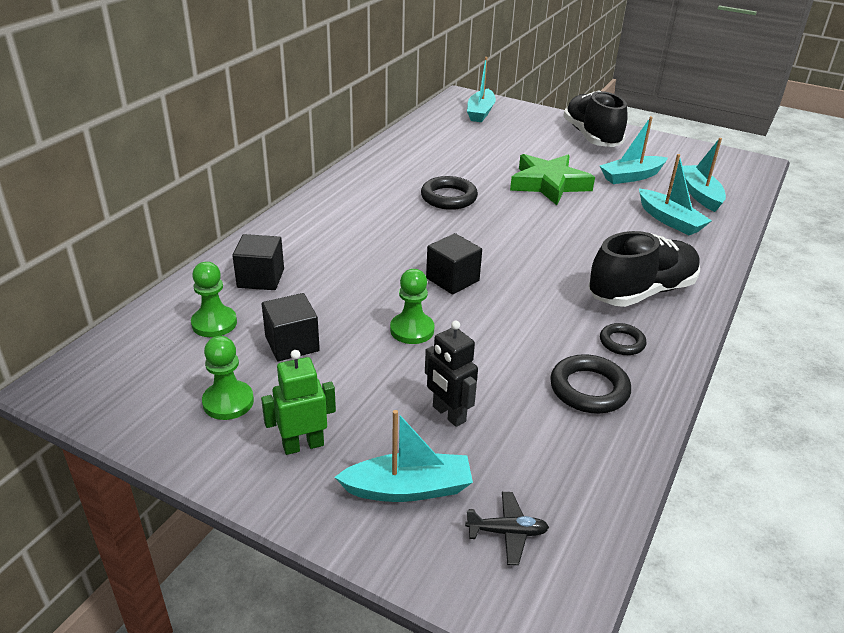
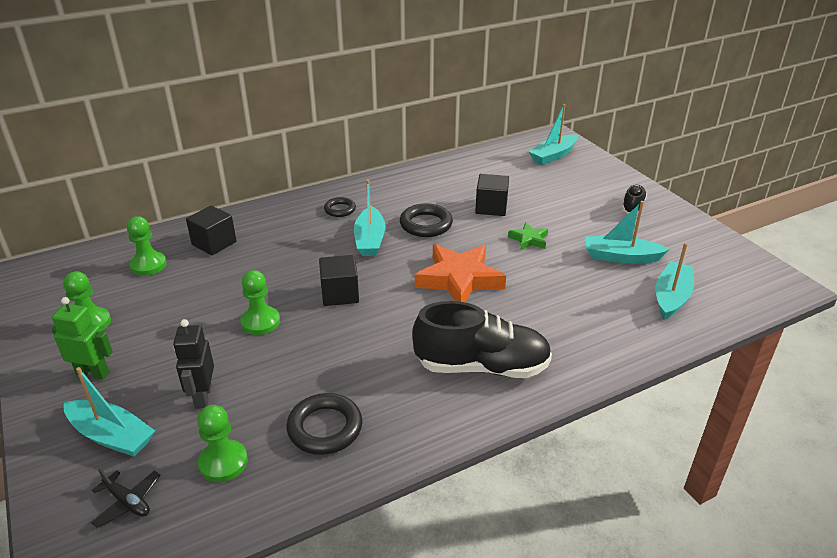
camera: 35 degrees right, 0 degrees up
(292, 344) = (174, 299): black cube -> black cube (491, 207)
(536, 233) = (459, 279): none -> orange star
(544, 456) = (223, 462): none -> green pawn
(549, 184) = (529, 239): green star -> green star, size x0.49
(591, 137) = (632, 206): black shoe -> black shoe, size x0.49
(622, 342) = (404, 402): black ring -> black ring (340, 209)
(670, 220) = (602, 312): turquoise boat -> turquoise boat (370, 240)

